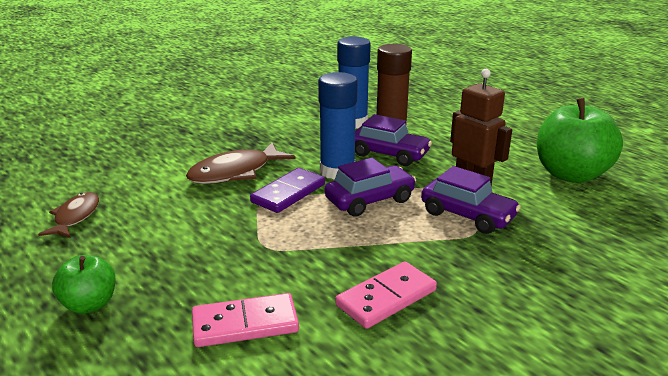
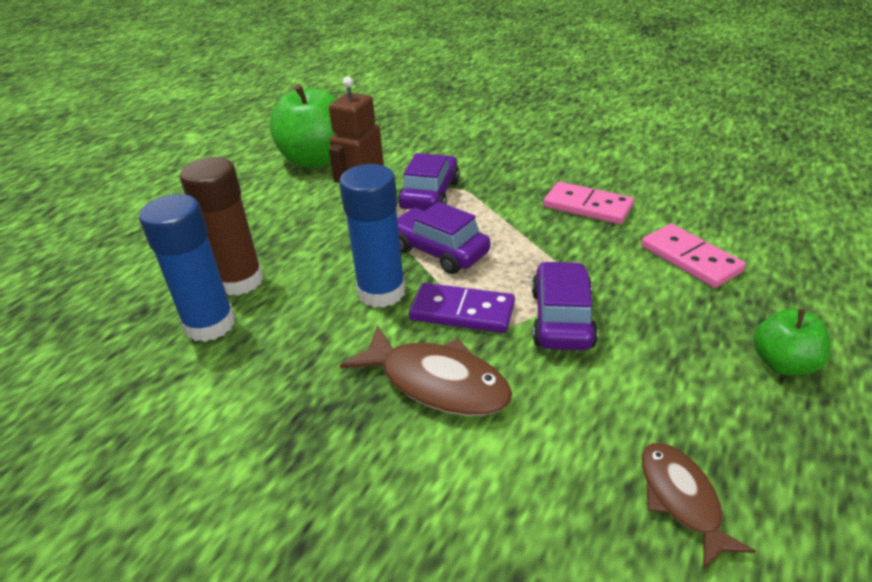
camera: 110 degrees left, 10 degrees up
(75, 217) = (681, 499): brown fish -> brown fish turned 90 degrees clockwise
(389, 154) = (313, 266): purple car -> purple car (561, 318)

